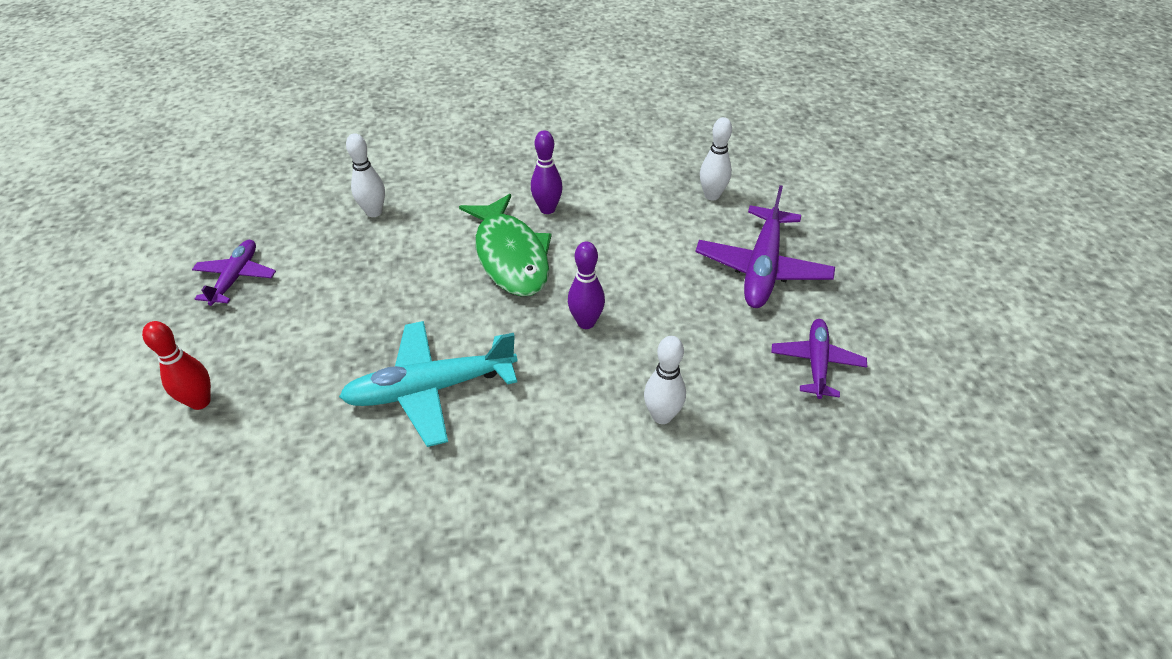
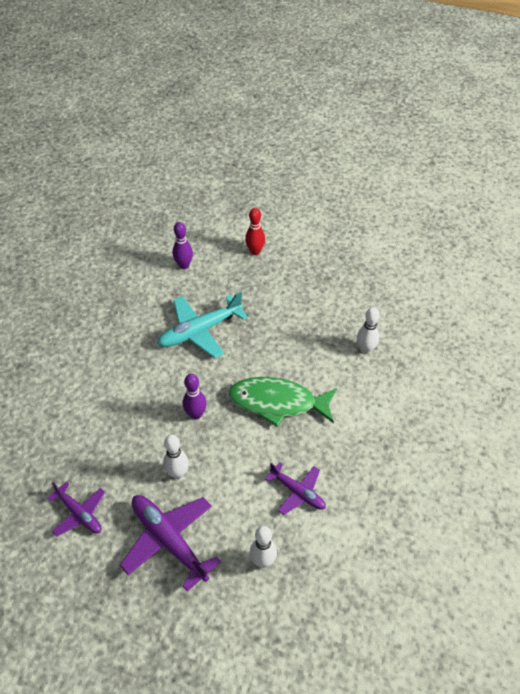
camera: 120 degrees right, 5 degrees up
(236, 278) = (339, 277): purple plane -> purple plane (297, 492)
(431, 389) = (200, 331): turquoise plane -> turquoise plane turned 135 degrees counterclockwise
(547, 209) = (312, 443): purple bowling pin -> purple bowling pin (184, 265)
(662, 416) = (110, 415): white bowling pin -> white bowling pin (178, 473)

